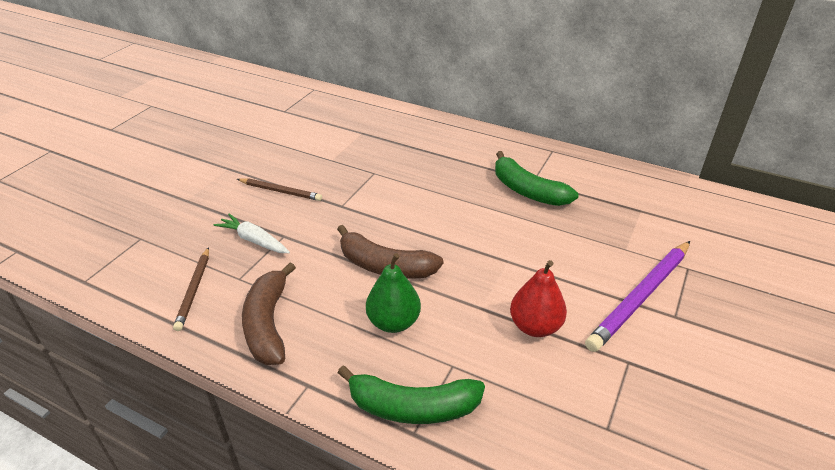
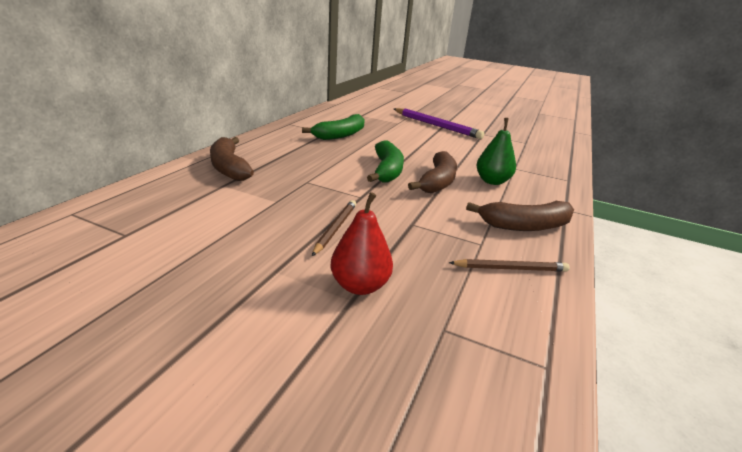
camera: 95 degrees left, 10 degrees down
(254, 240) = (423, 239): white carrot -> none
(399, 130) = (229, 167): none -> brown banana
(412, 407) = (552, 179): green banana -> green banana (387, 170)
(535, 326) = (471, 147): red pear -> red pear (360, 286)

